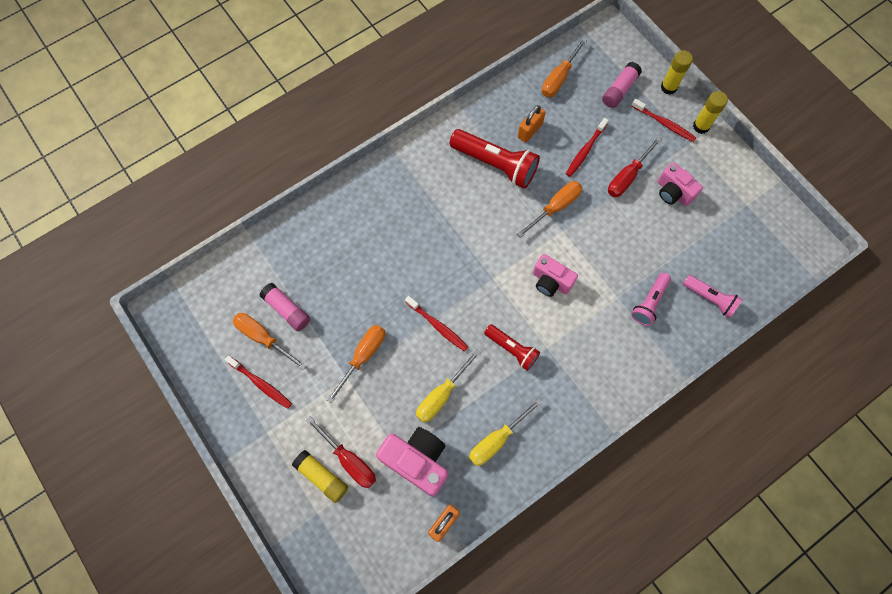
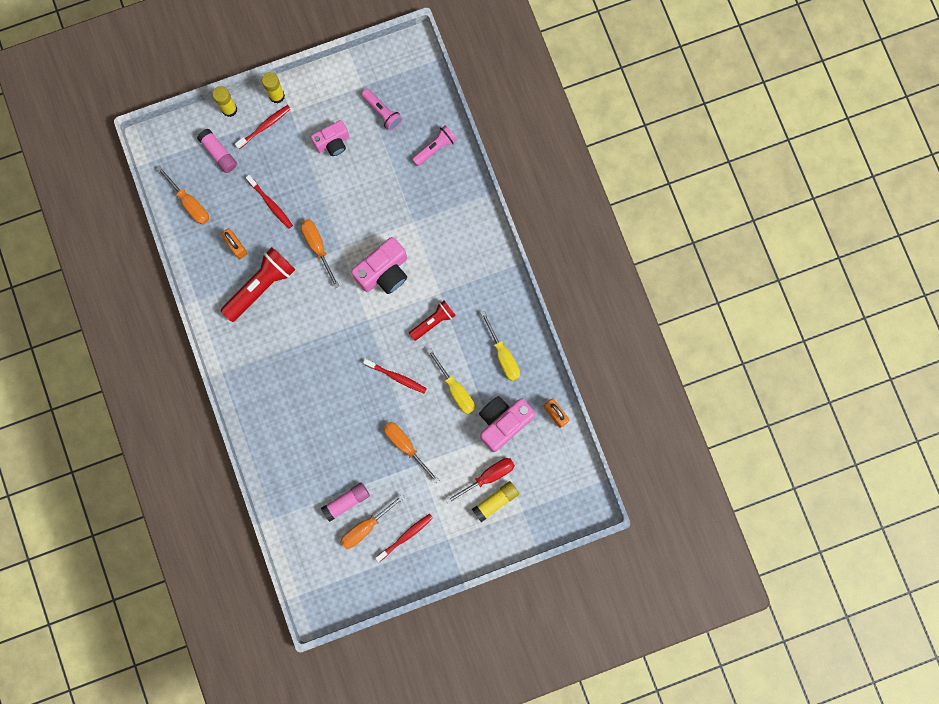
camera: 75 degrees left, 10 degrees up
(438, 326) = (396, 377): red toothbrush -> red toothbrush turned 60 degrees clockwise
(550, 282) = (384, 272): pink camera -> pink camera, size x1.53
(627, 177) = (307, 176): red screwdriver -> none
(649, 303) = (425, 198): pink flashlight -> pink flashlight (382, 112)

